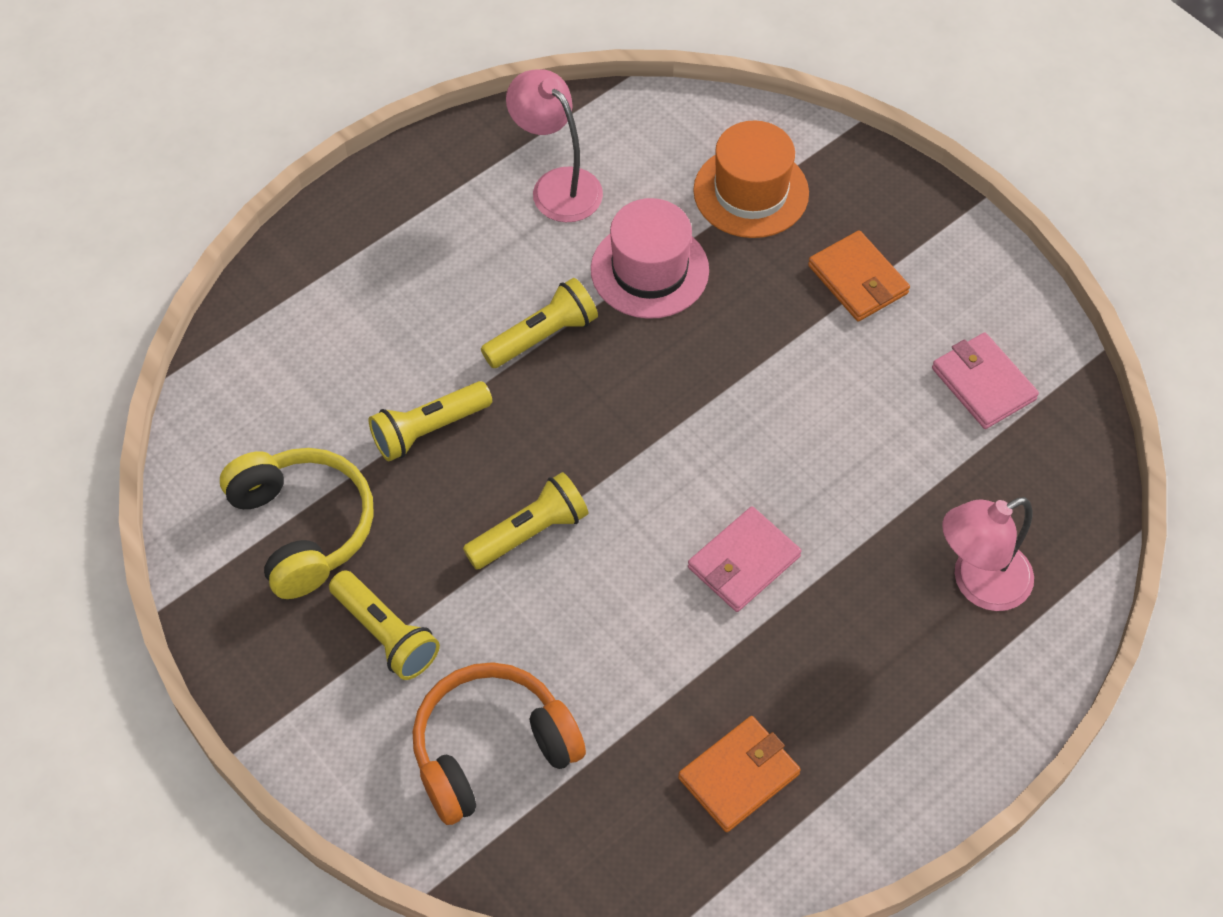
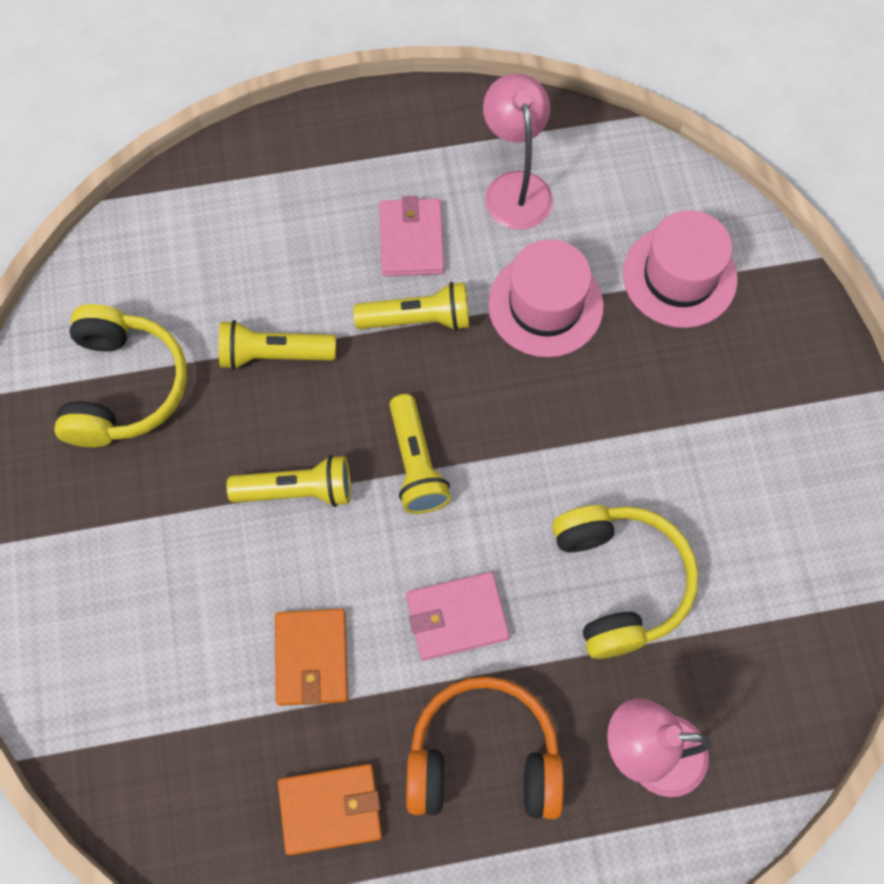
camera: 30 degrees right, 10 degrees up
(386, 634) = (130, 516): yellow flashlight -> yellow flashlight (416, 464)
(492, 750) = (148, 666): orange headphones -> orange headphones (483, 758)
(751, 192) = (679, 276): orange hat -> pink hat
(857, 279) = (723, 407): orange wallet -> orange wallet (312, 658)
(863, 461) = (619, 582): none -> yellow headphones
(983, 384) = (775, 567): pink wallet -> pink wallet (411, 240)

